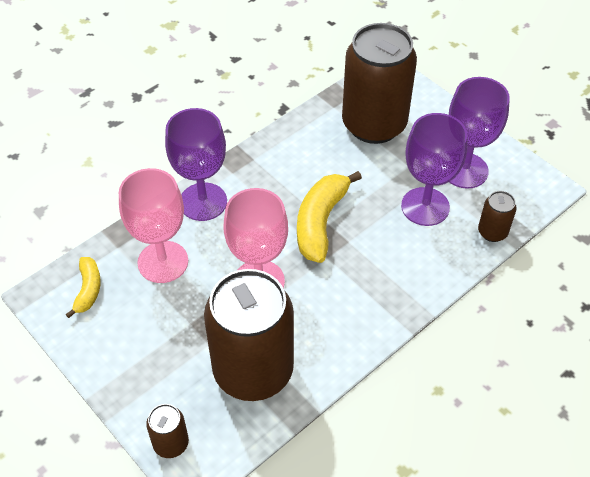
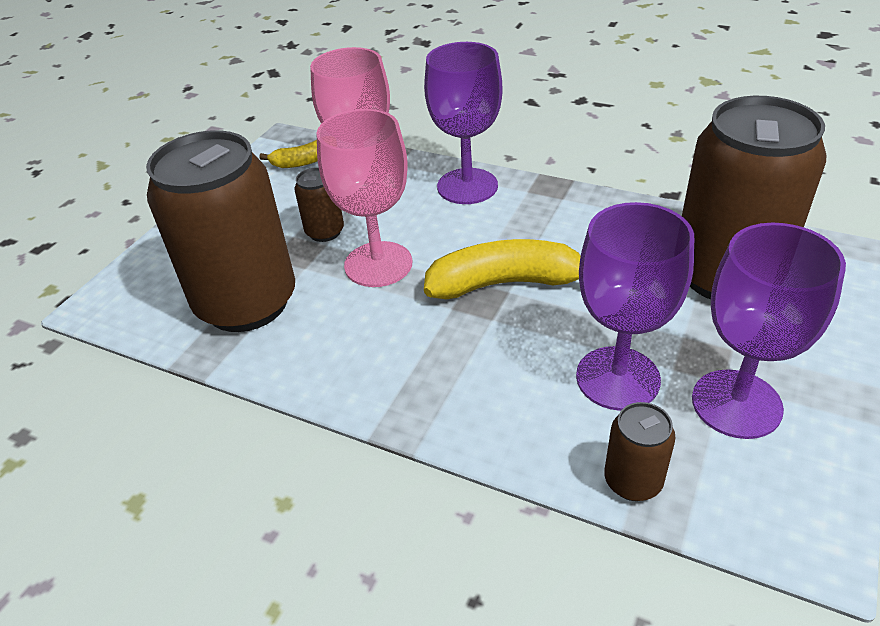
camera: 70 degrees right, 10 degrees down
(171, 443) = (134, 276): brown can -> brown can (325, 232)

